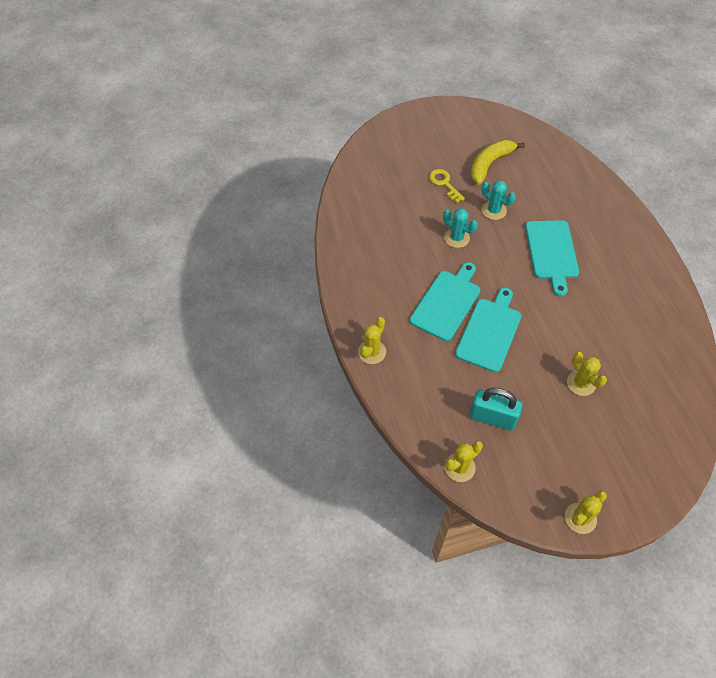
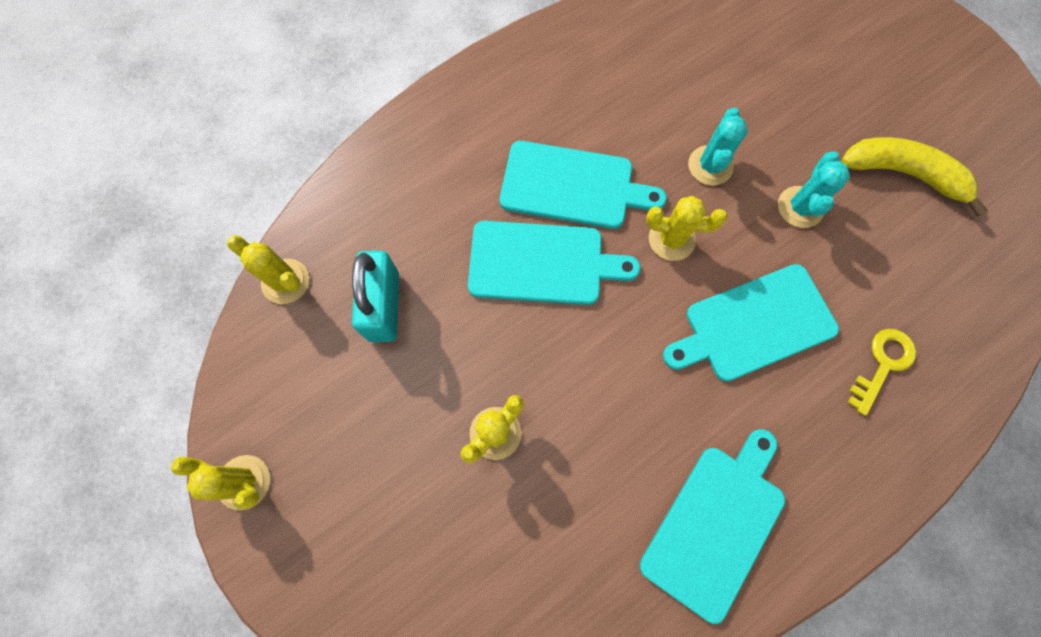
camera: 70 degrees right, 15 degrees up
(372, 352) = (442, 111): yellow cactus -> yellow cactus (671, 239)
(444, 184) = (816, 116): yellow key -> yellow key (882, 364)
(647, 304) = (716, 524): none -> turquoise cutting board

